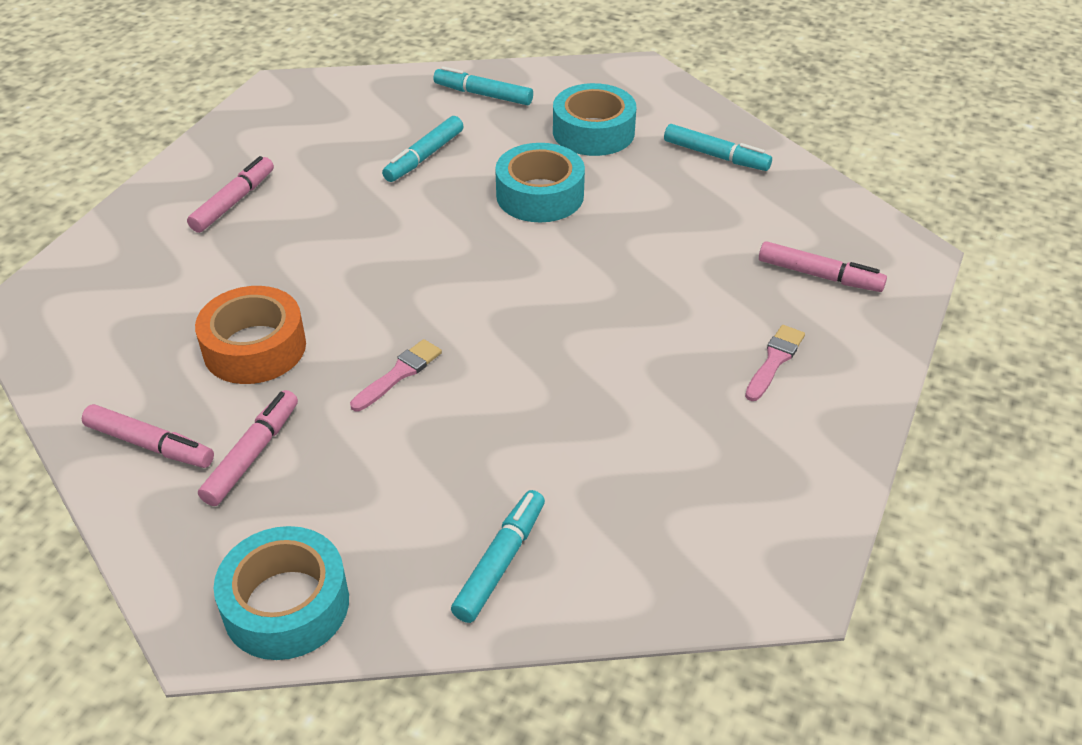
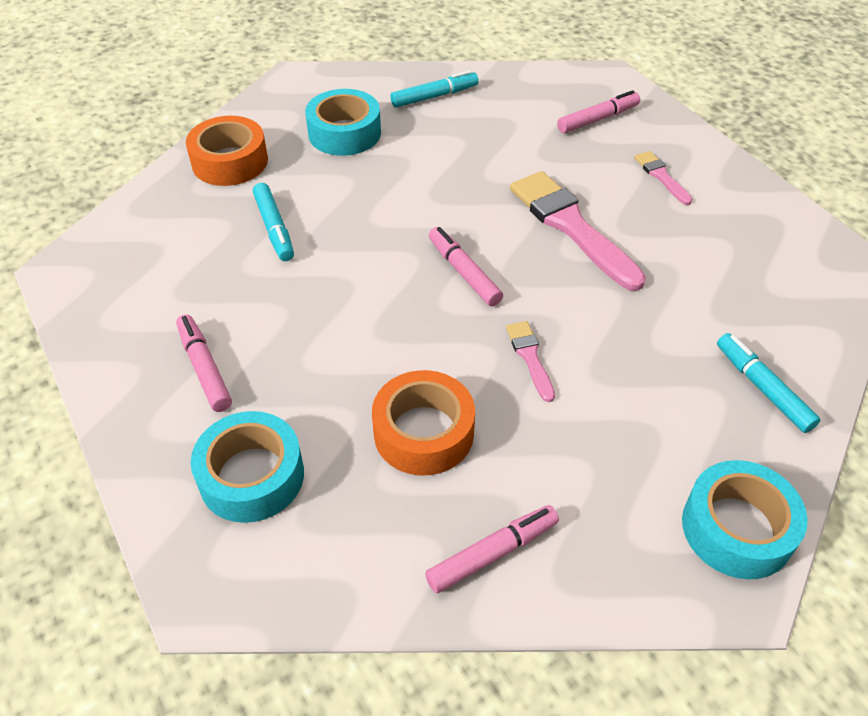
camera: 55 degrees left, 5 degrees up
(252, 455) = (556, 486): pink marker -> pink marker (464, 273)
(483, 95) = (230, 162): turquoise marker -> orange tape
(540, 195) = (391, 192): turquoise tape -> turquoise tape (252, 476)
(614, 327) = (571, 226): none -> pink brush

